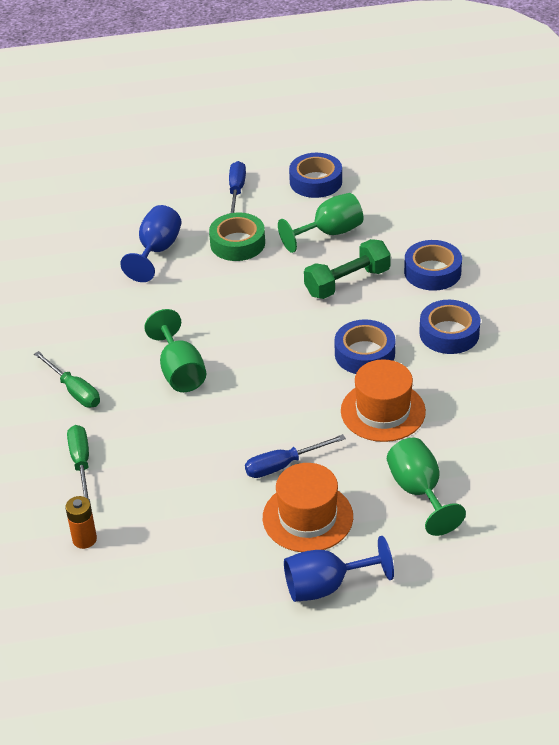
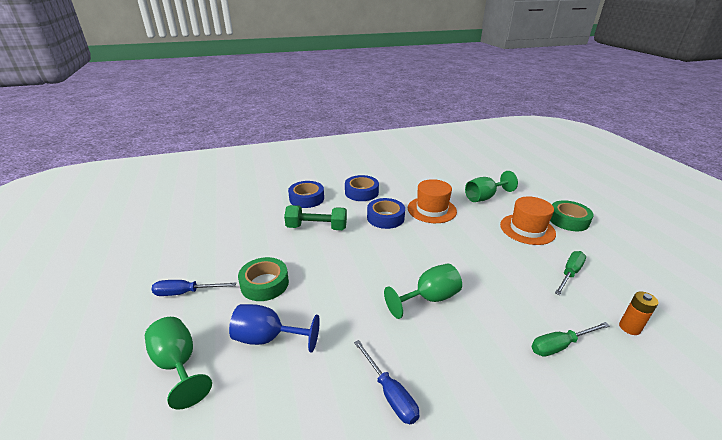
camera: 100 degrees left, 10 degrees down
(74, 391) = (480, 369): green screwdriver -> green screwdriver (569, 273)
(283, 465) = (494, 240): blue screwdriver -> blue screwdriver (390, 393)
(315, 181) = (191, 249): blue tape -> none
(326, 586) = (568, 220): blue goblet -> green tape
(329, 233) = (260, 238): green goblet -> green goblet (178, 364)
(347, 282) = (316, 227): green dumbbell -> green dumbbell turned 45 degrees counterclockwise

